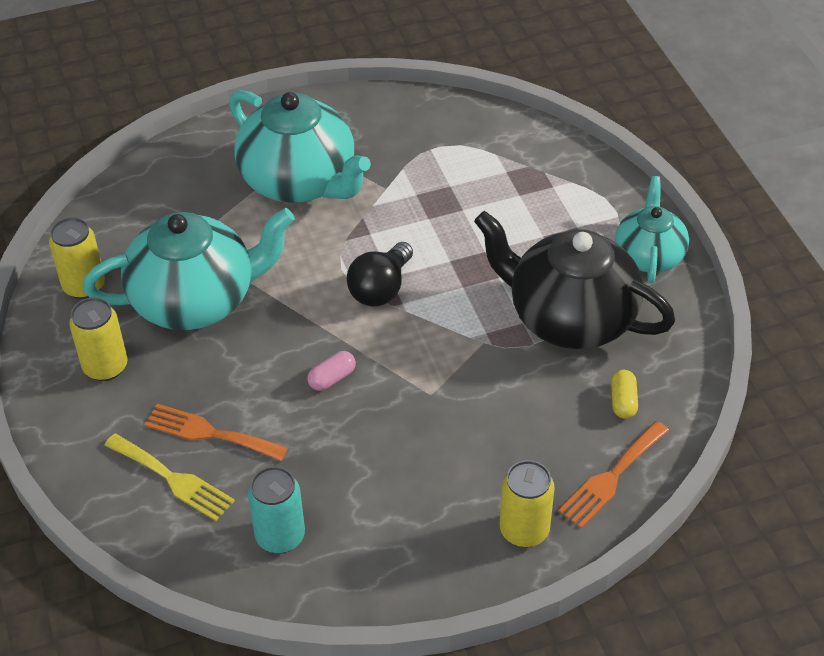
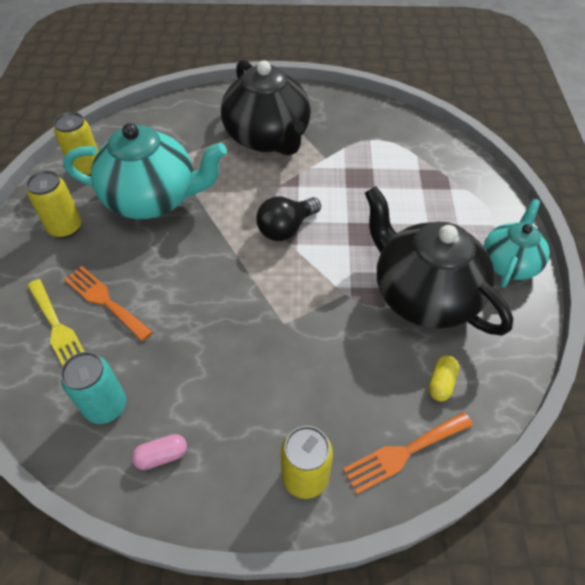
camera: 20 degrees right, 5 degrees up
(300, 181) = (268, 138): turquoise teapot -> black teapot
(332, 378) = (215, 286): pink capsule -> pink capsule (162, 456)

